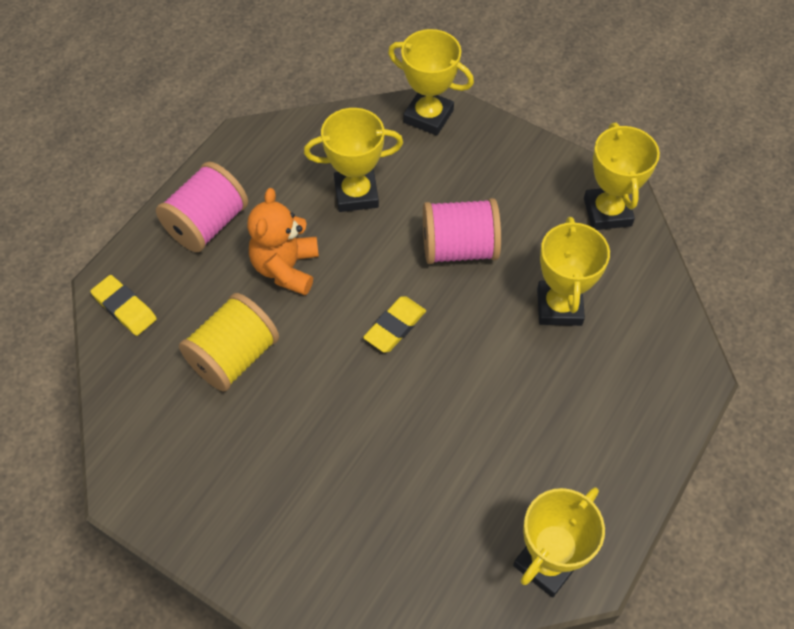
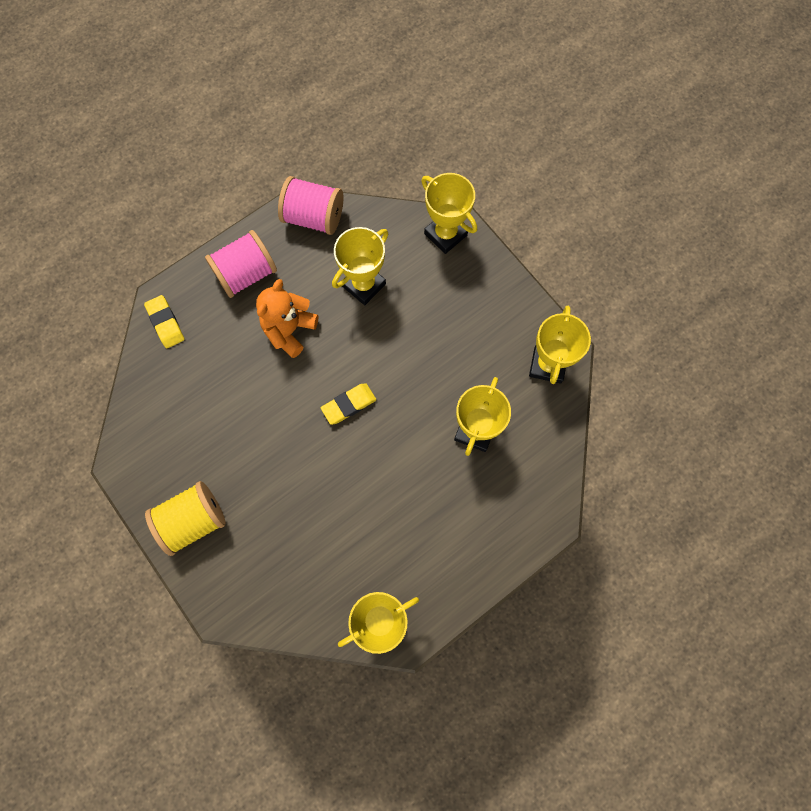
camera: 20 degrees right, 15 degrees up
(234, 357) = (227, 388): yellow spool -> yellow spool (193, 520)
(356, 194) = (364, 285): yellow trophy -> yellow trophy turned 60 degrees counterclockwise
(459, 248) = (421, 357): pink spool -> pink spool (313, 217)

